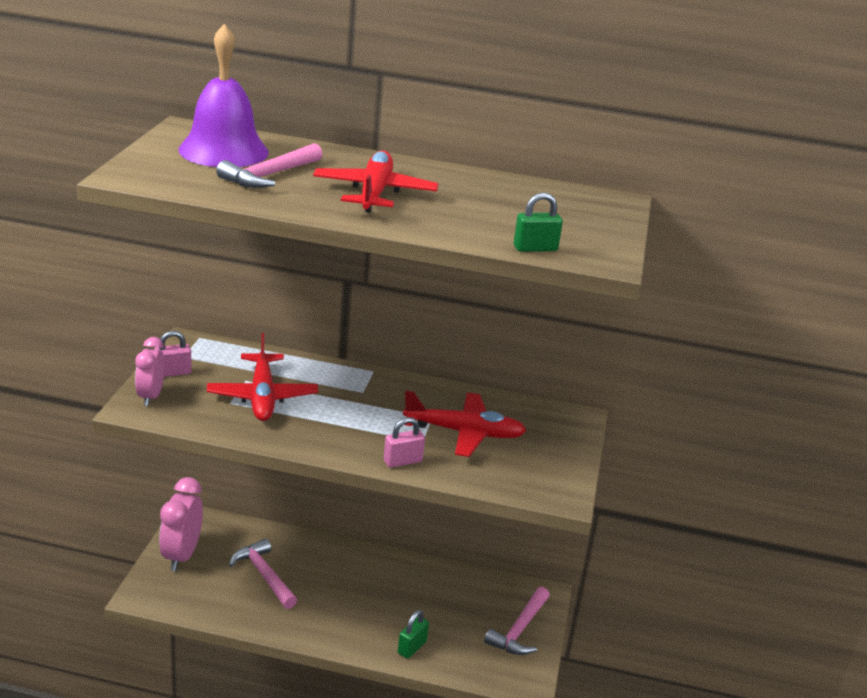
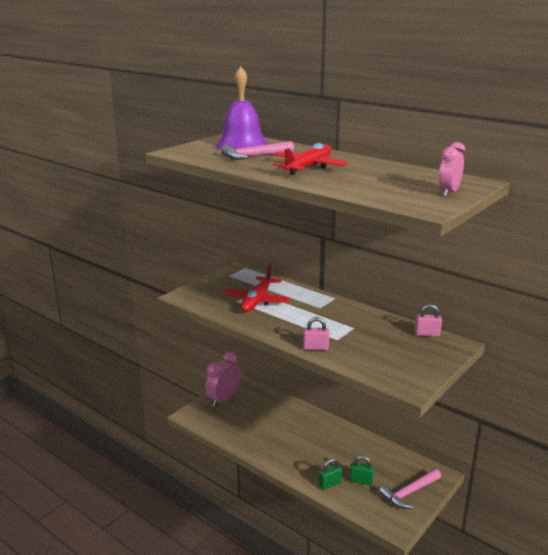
camera: 30 degrees right, 5 degrees down
(150, 397) = (195, 291): pink clock -> pink clock (448, 192)
(173, 373) = (216, 282): pink padlock -> pink padlock (427, 334)
(264, 575) = (263, 420): pink hammer -> none
(463, 432) = (368, 339): red plane -> none
(535, 248) = (383, 199): green padlock -> green padlock (361, 481)

